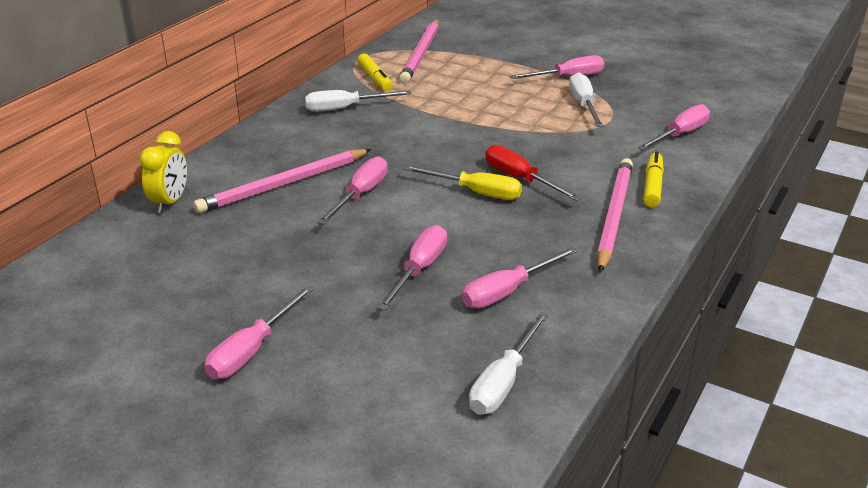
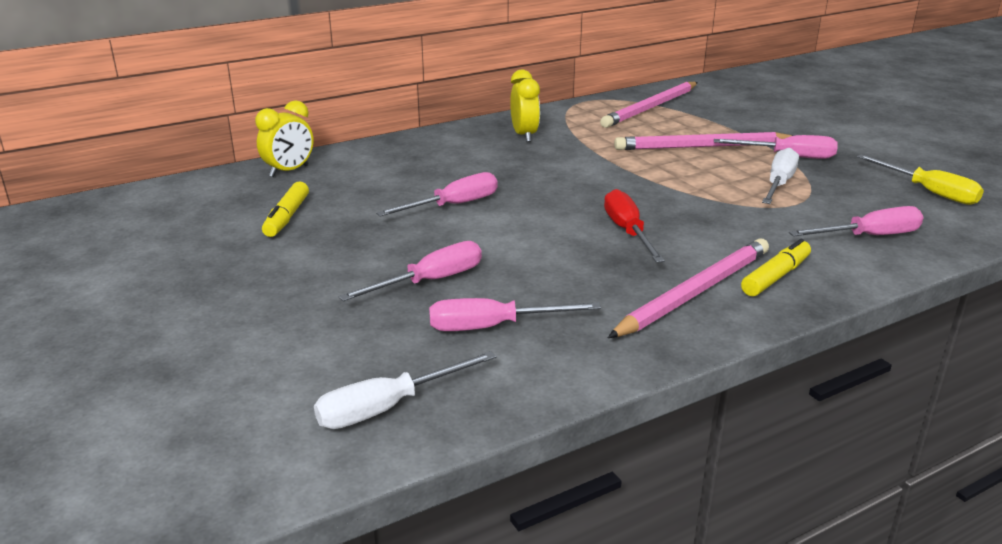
camera: 30 degrees right, 5 degrees down
(252, 350) = (206, 300): pink screwdriver -> none
(284, 184) = (396, 181): pink pencil -> pink pencil (702, 147)
(345, 108) = (524, 135): white screwdriver -> yellow clock
(375, 79) = (580, 119): yellow marker -> yellow marker (287, 217)
(475, 192) = (566, 232): yellow screwdriver -> yellow screwdriver (928, 192)

